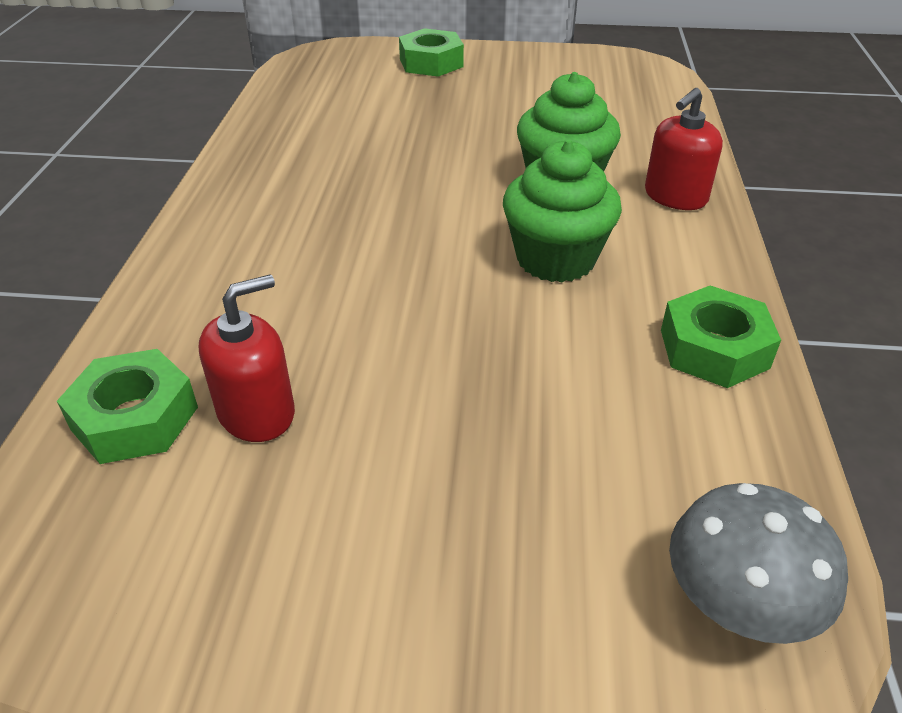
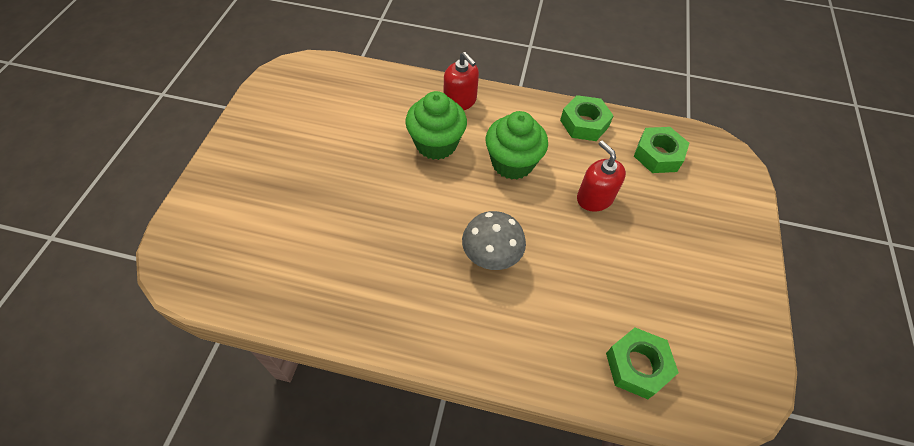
camera: 85 degrees left, 15 degrees up
(256, 413) = (631, 306): red soap dispenser -> red soap dispenser (594, 198)
(431, 63) = (233, 185): green nut -> green nut (658, 155)
(735, 607) = (713, 157): grey mushroom -> grey mushroom (491, 256)

